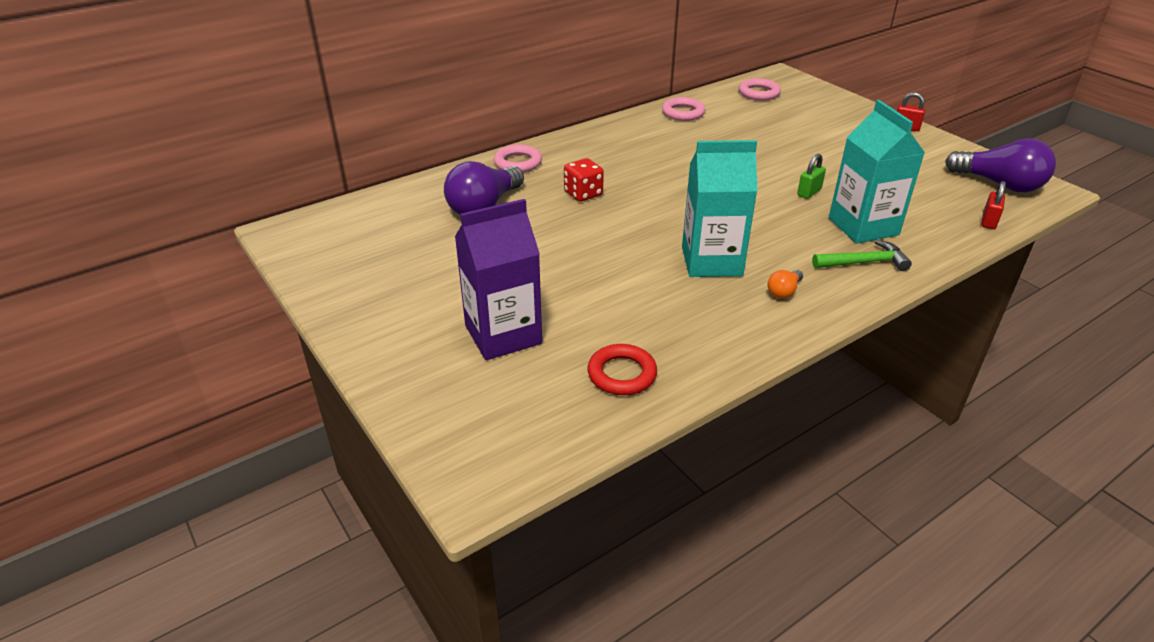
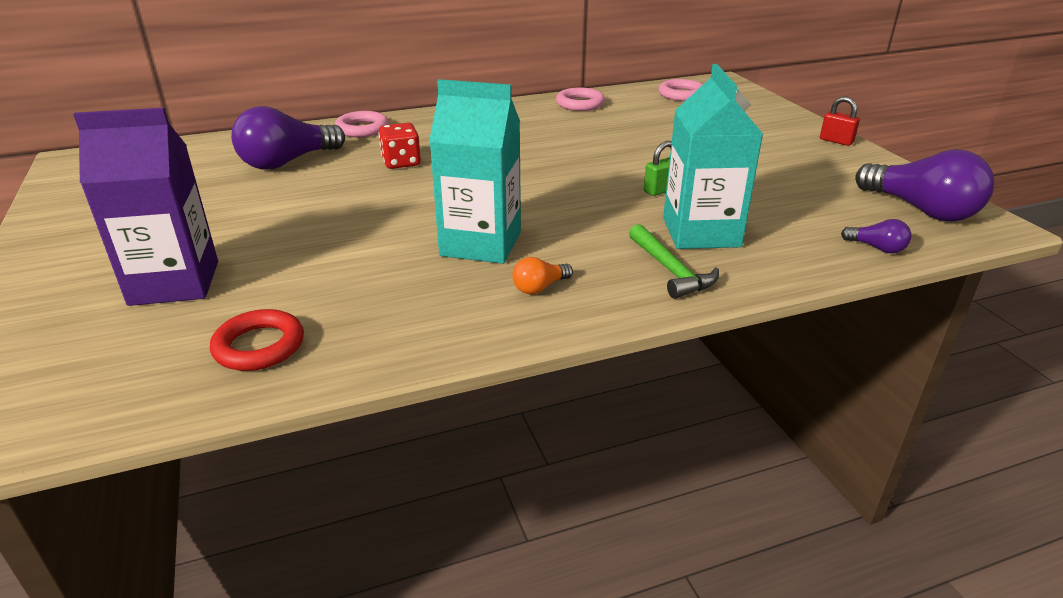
camera: 15 degrees right, 5 degrees down
(864, 262) = (671, 271): green hammer -> green hammer turned 60 degrees clockwise
(988, 221) = (877, 248): red padlock -> purple light bulb

